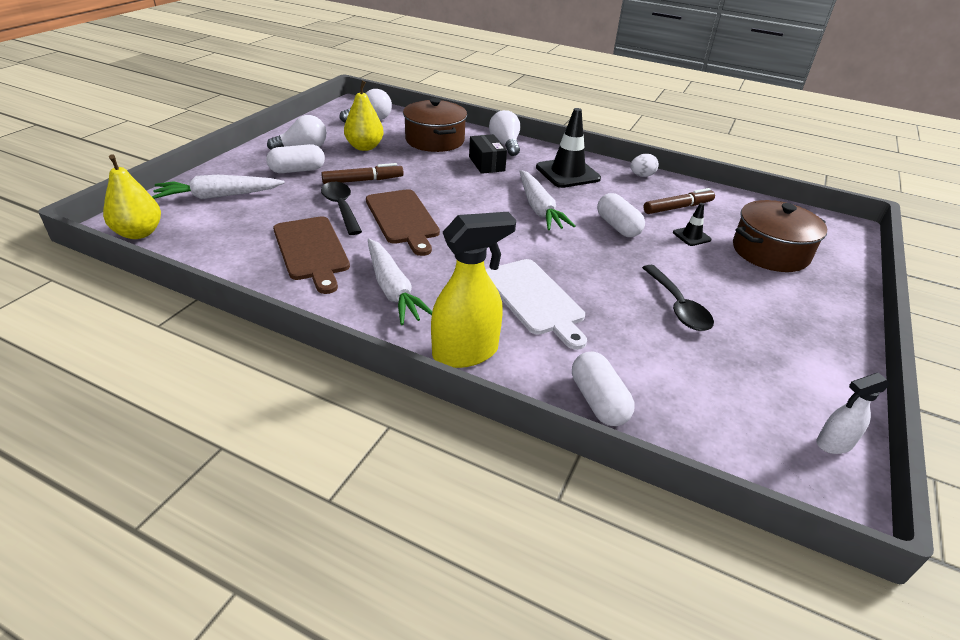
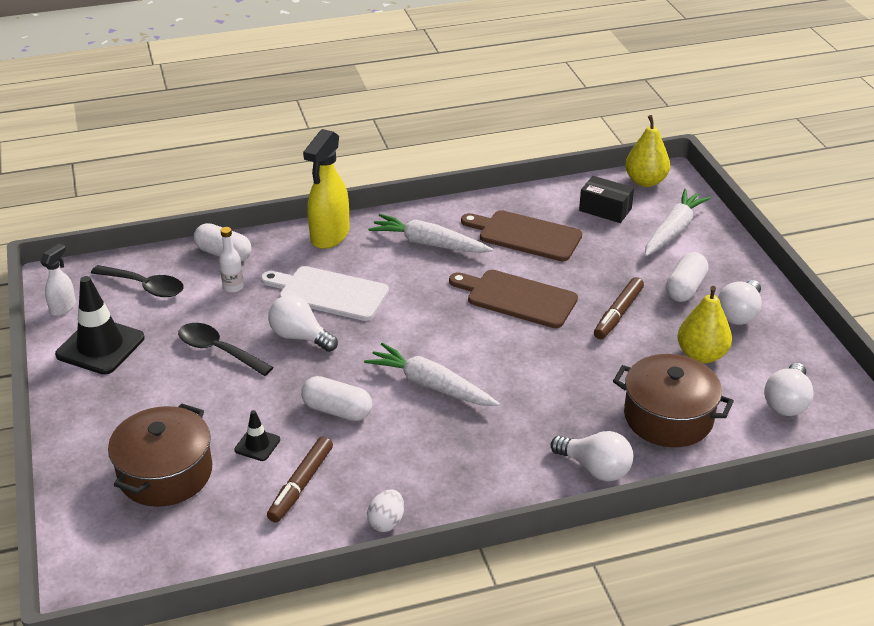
camera: 140 degrees right, 0 degrees up
(341, 207) = (578, 278): black spoon -> black spoon (145, 286)
(486, 164) = (562, 417): black box -> black box (605, 209)
(567, 173) = (467, 463): black traffic cone -> black traffic cone (100, 346)
(597, 280) = (300, 337): none -> white light bulb
(619, 355) = (233, 287): none -> white bottle

